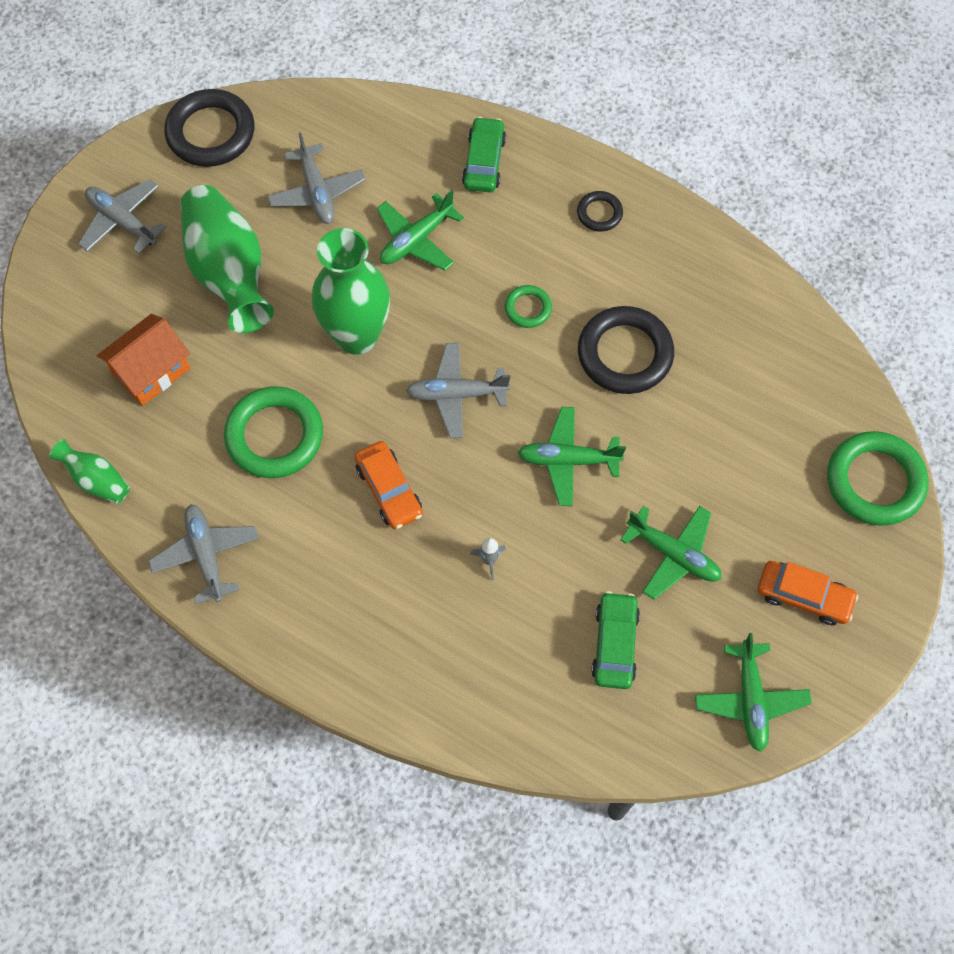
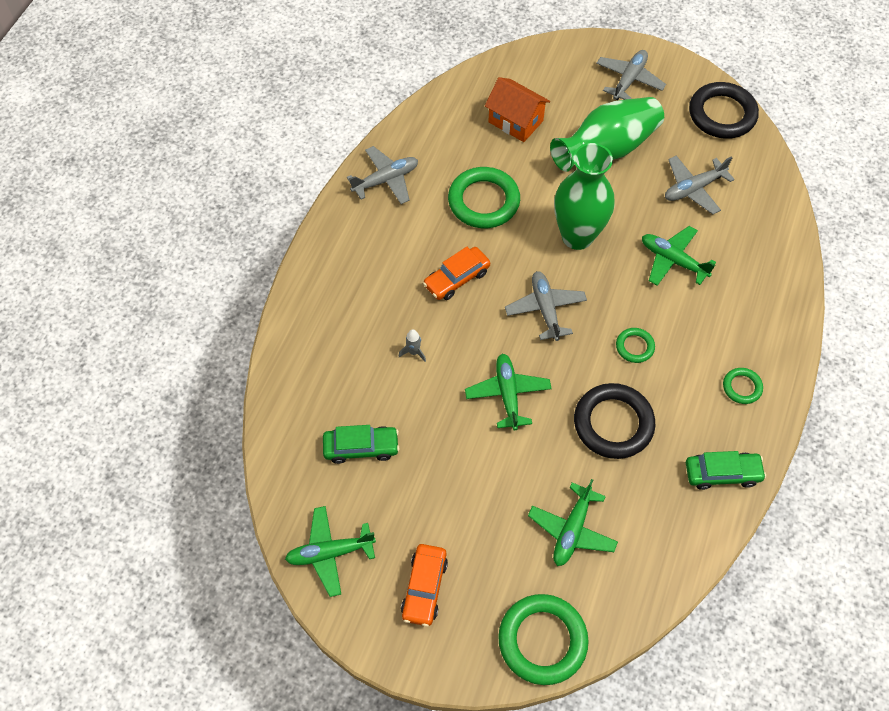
camera: 80 degrees right, 5 degrees down
(96, 480) = (428, 109): green vase -> none
(484, 162) = (762, 295): green car -> green car (722, 473)
(599, 213) = (742, 387): black ring -> green ring
(673, 554) = (442, 481): green plane -> green plane (572, 530)

